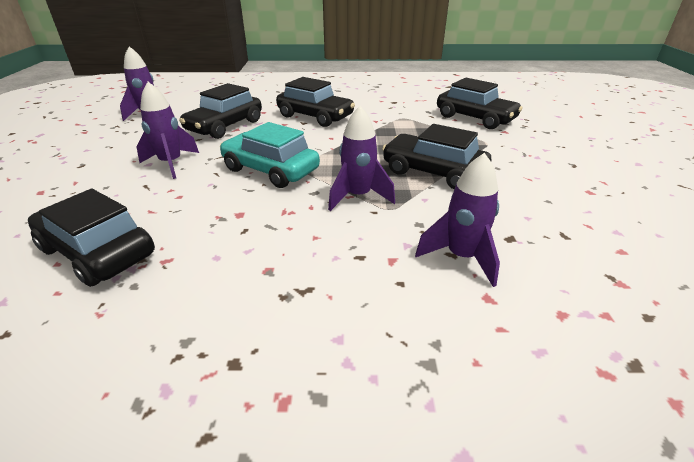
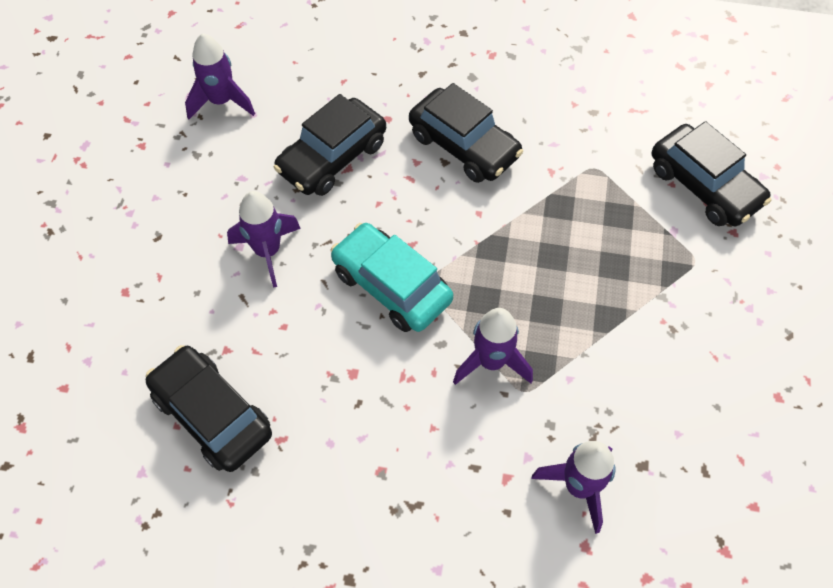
camera: 10 degrees right, 25 degrees up
(433, 172) = (597, 323): black car -> none

